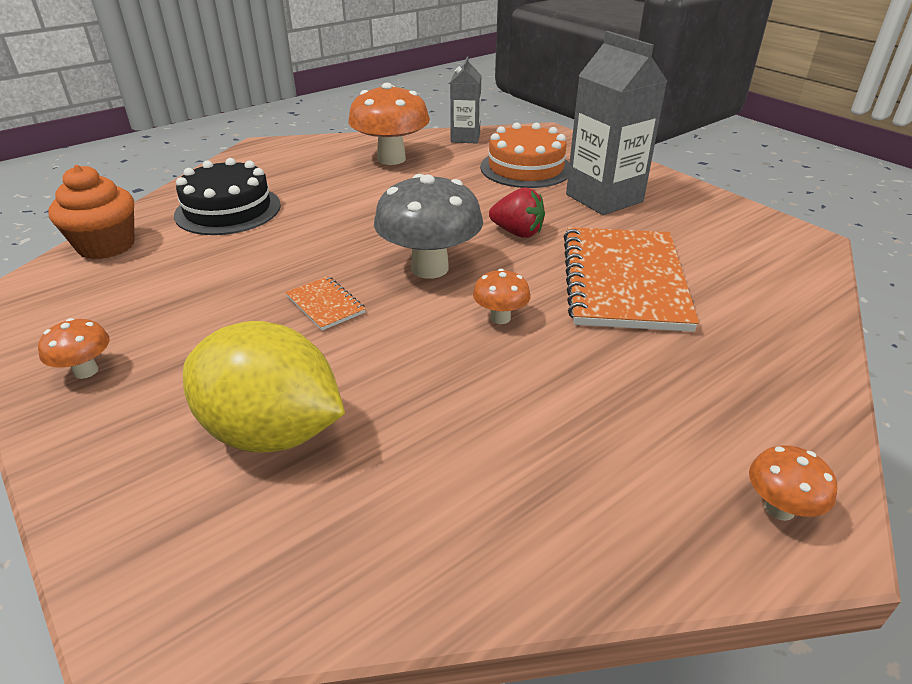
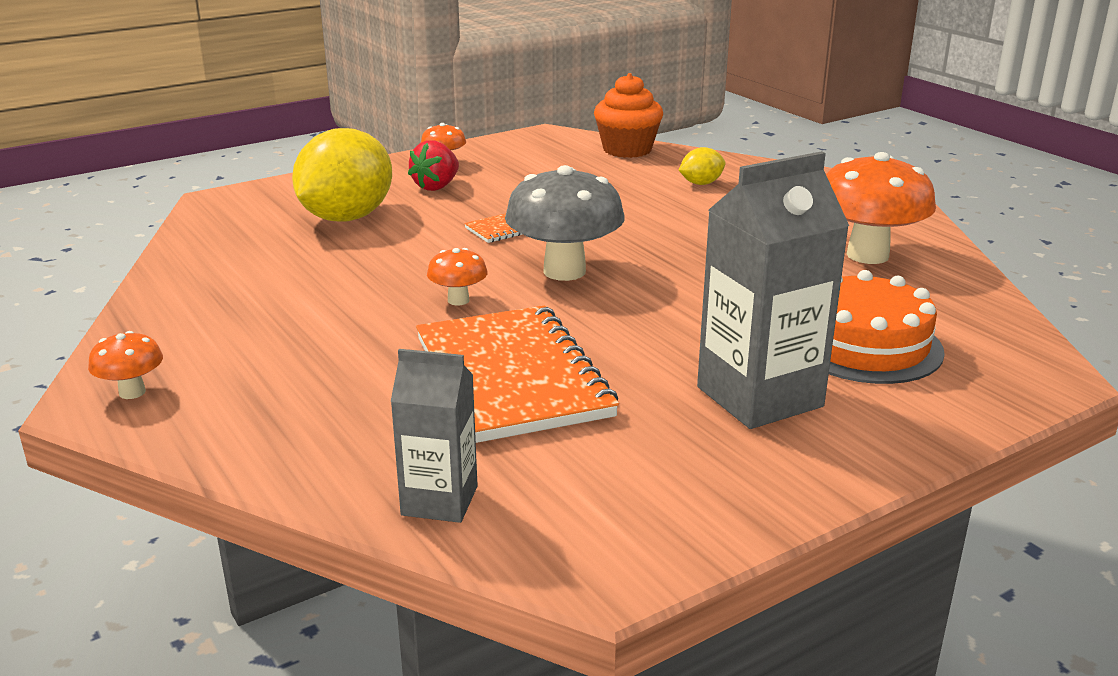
camera: 95 degrees right, 10 degrees down
(228, 210) = (701, 183): black cake -> yellow lemon
(465, 138) = (978, 306): grey carton -> grey carton (439, 501)
(517, 232) = (644, 322): red strawberry -> red strawberry (436, 186)
(624, 281) = (511, 377): orange notebook -> orange notebook turned 60 degrees clockwise

